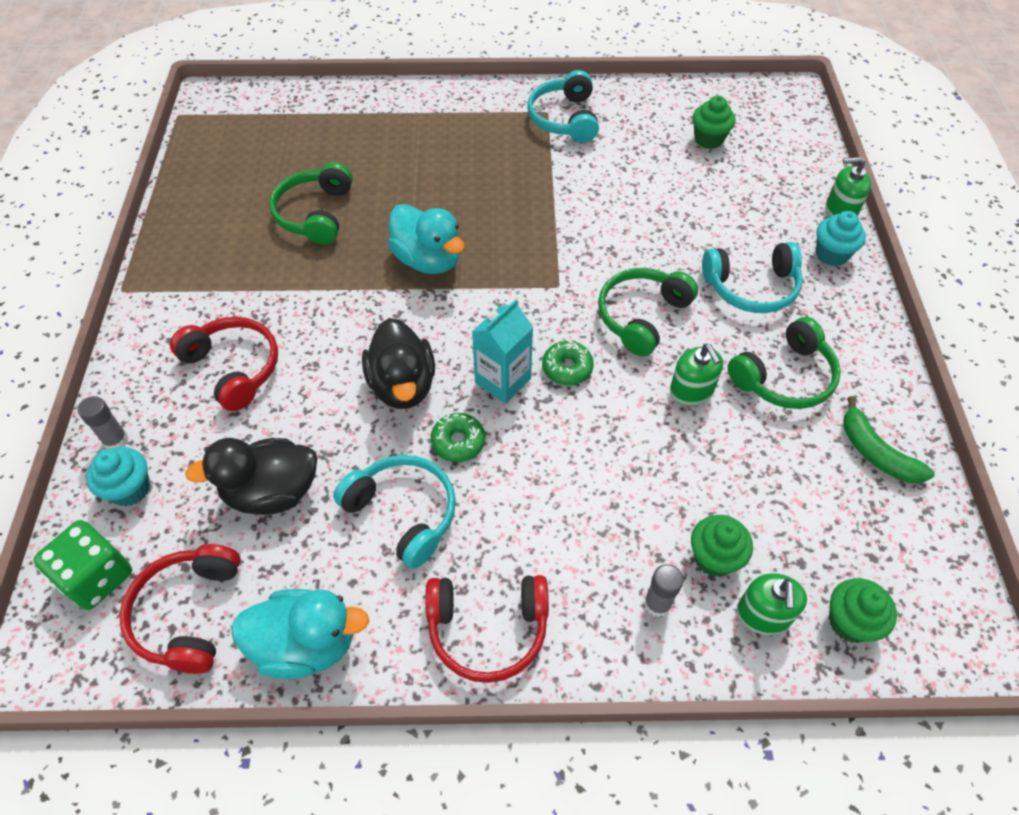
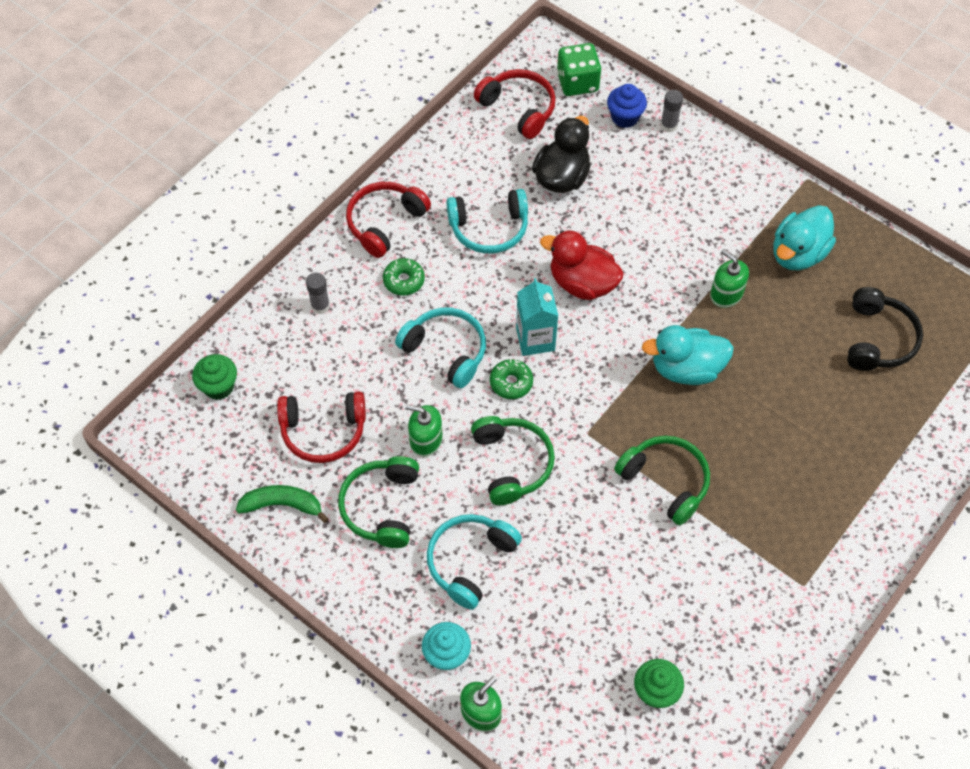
camera: 130 degrees right, 5 degrees up
(130, 489) = (624, 117): turquoise cupcake -> blue cupcake
(234, 368) = (678, 205): red headphones -> red headphones (323, 431)
(285, 167) = (878, 339): none -> black headphones
(306, 644) = (454, 146): turquoise duck -> turquoise duck (798, 253)
(315, 214) = (800, 328): green headphones -> green headphones (665, 481)
(402, 385) = (582, 283): black duck -> red duck
(458, 442) = (511, 284): green donut -> green donut (404, 280)
(564, 118) = (782, 592): turquoise headphones -> turquoise headphones (446, 351)
(714, 558) = (315, 354): green cupcake -> none
(763, 615) = (264, 349): green soap dispenser -> green soap dispenser (726, 294)

